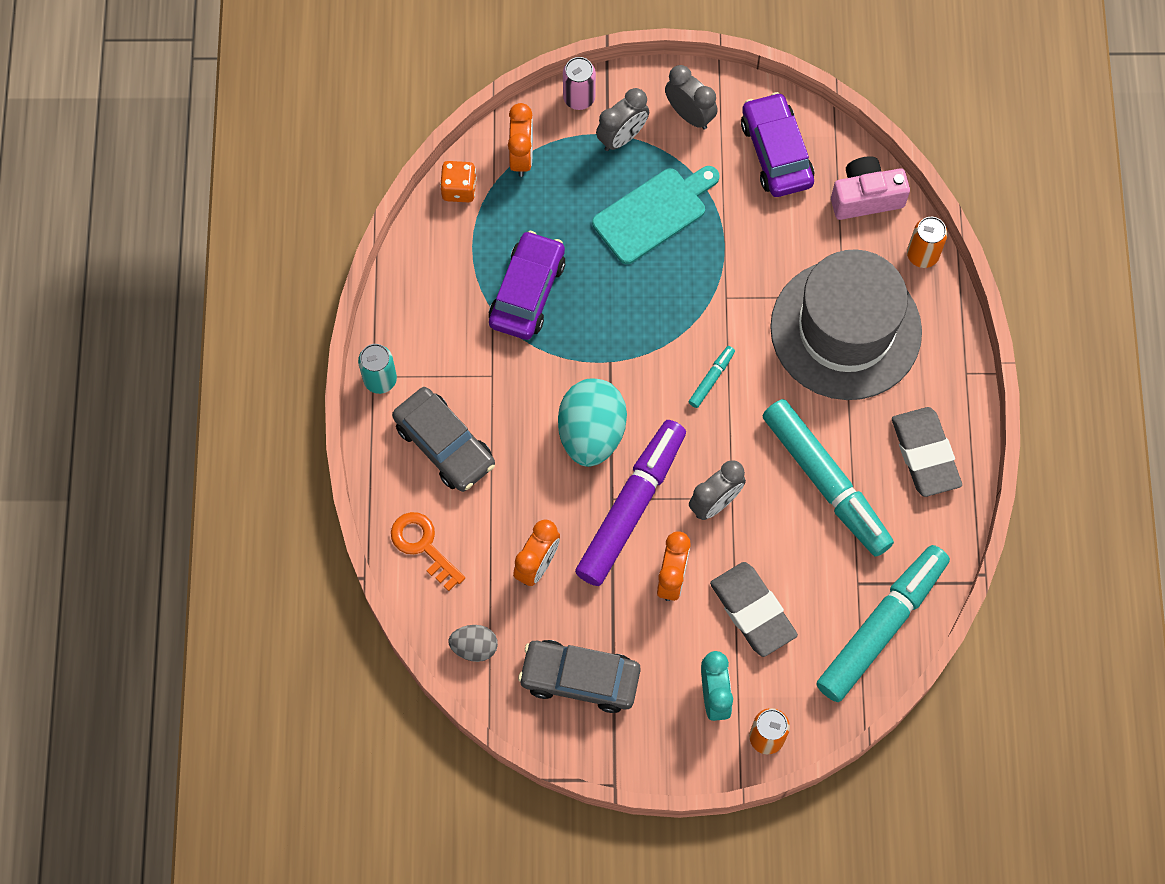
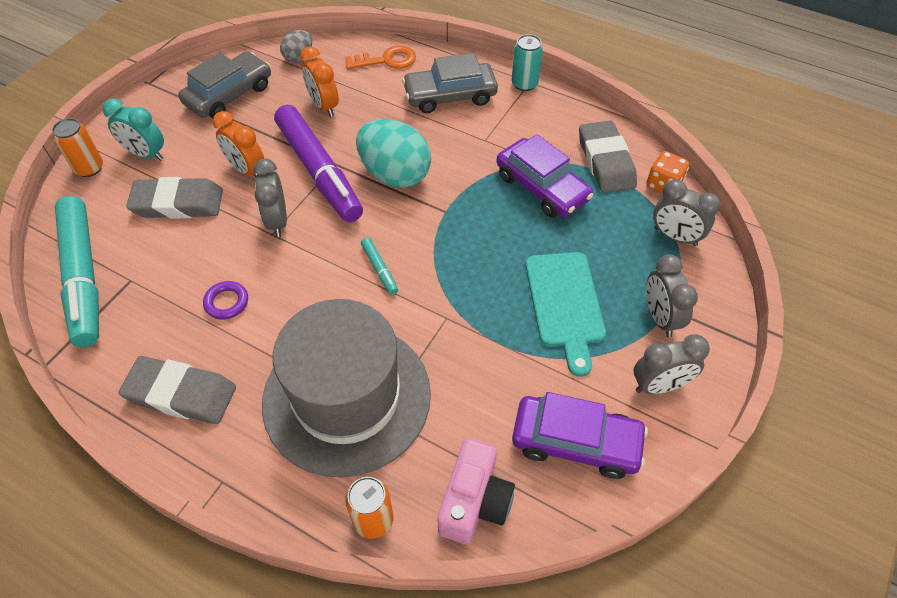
camera: 120 degrees right, 15 degrees down
(457, 251) = (605, 161): none -> grey eraser
(522, 157) = (675, 236): orange clock -> grey clock
(579, 98) = (720, 304): pink can -> none
(825, 482) = (226, 302): turquoise marker -> purple ring

